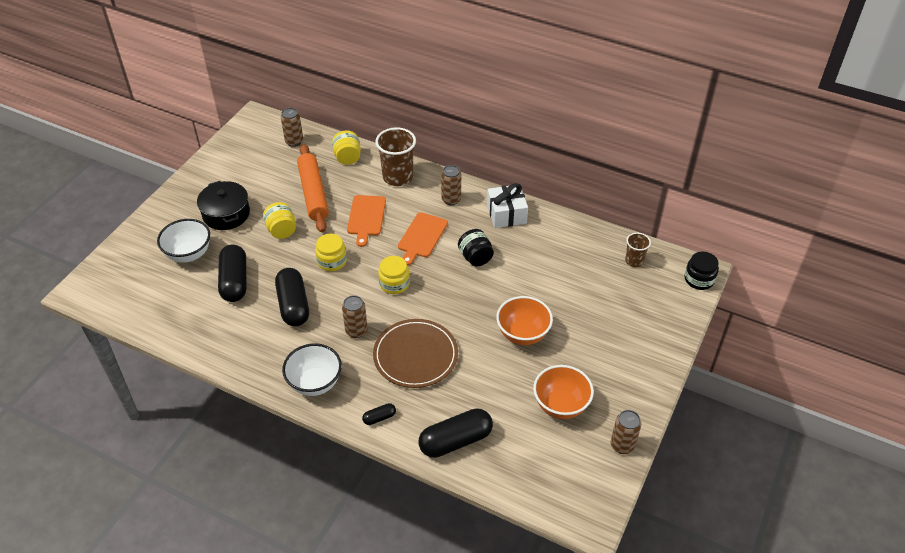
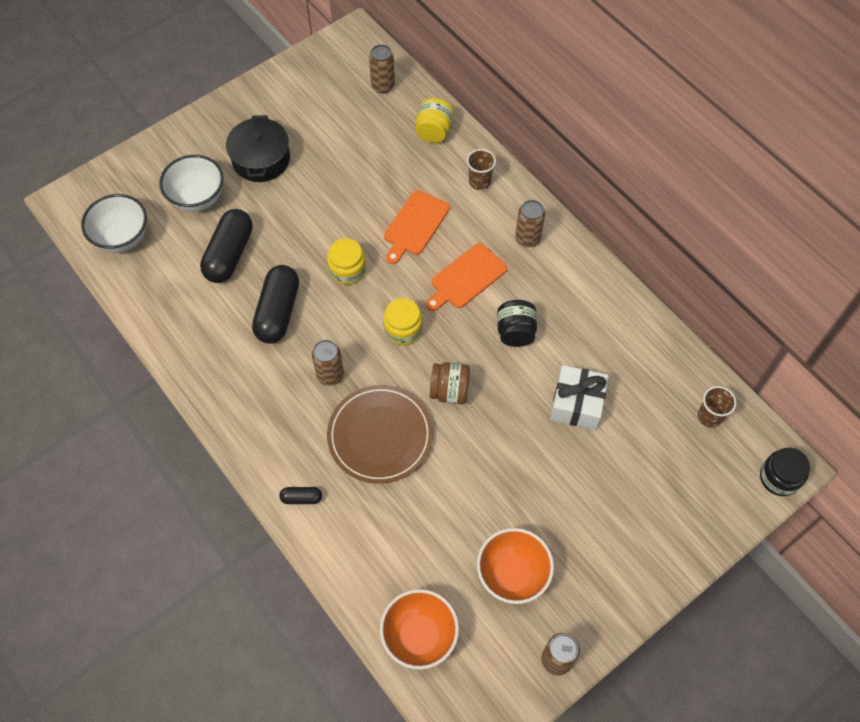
camera: 25 degrees right, 15 degrees up
(281, 230) = (311, 206): yellow jar -> none
(313, 193) = (370, 168): orange rolling pin -> none
(315, 383) = (254, 423): white bowl -> white bowl (122, 238)
(397, 177) = (479, 182): brown cup -> brown cup, size x0.56
(450, 309) = (450, 391): none -> brown jar
(455, 441) = (370, 565): black capsule -> none
(506, 214) = (584, 285): white gift -> white gift (576, 404)
(523, 334) = (517, 460): orange bowl -> orange bowl (419, 636)

